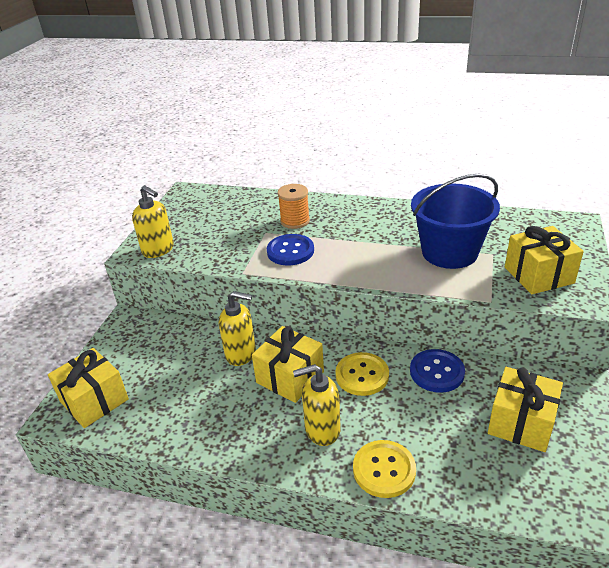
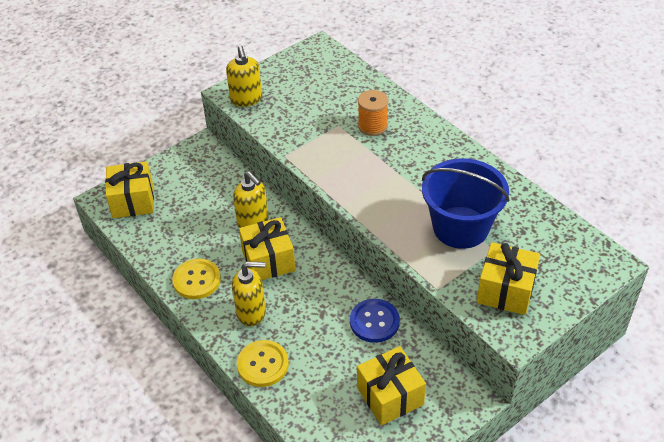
camera: 35 degrees right, 10 degrees up
(290, 251) = (338, 155): blue button -> none
(322, 430) = (251, 312): yellow soap dispenser -> yellow soap dispenser turned 150 degrees clockwise
(362, 375) = (318, 290): yellow button -> yellow button (197, 280)

